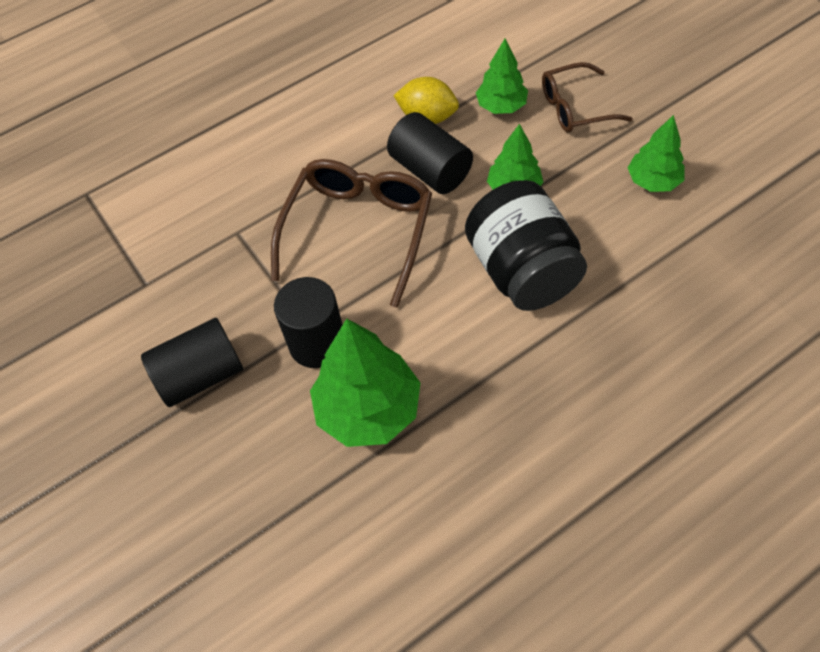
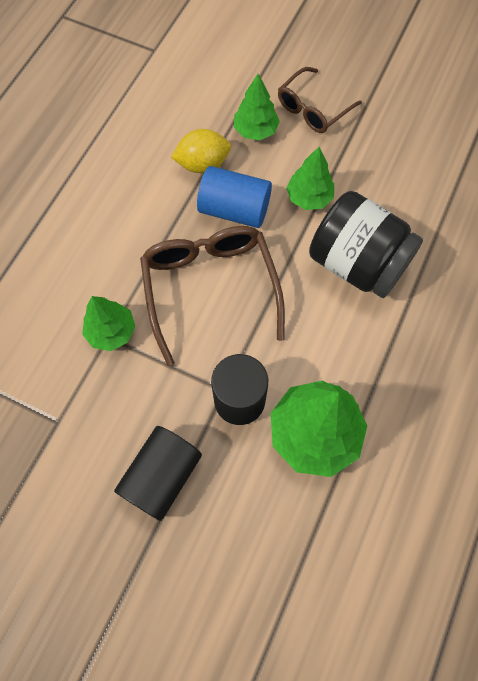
camera: 35 degrees left, 10 degrees up
(430, 170) = (234, 209): black cylinder -> blue cylinder
(653, 181) = (405, 147): green tree -> green tree (111, 331)

